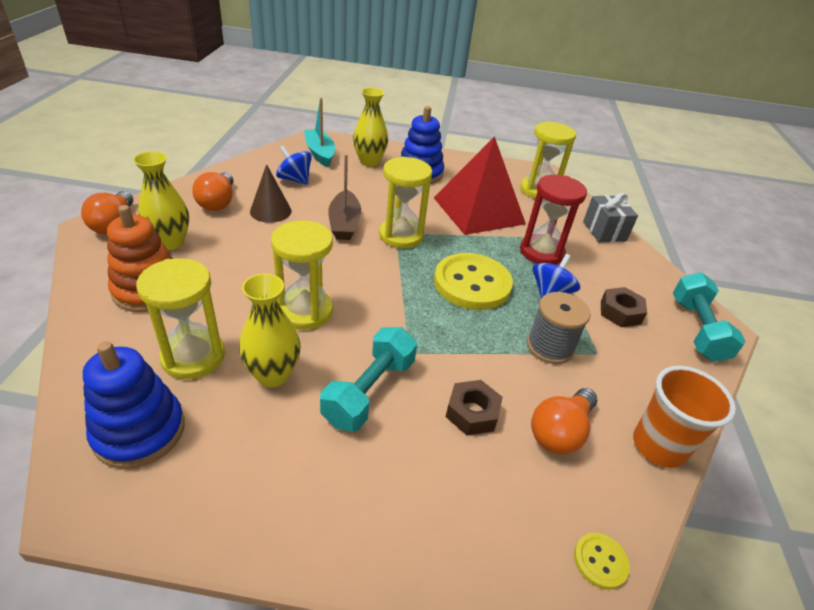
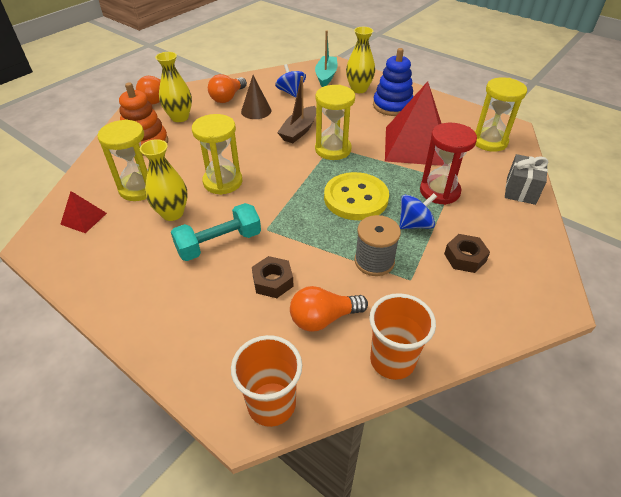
camera: 35 degrees right, 5 degrees up
(139, 431) = (84, 218): blue stacking toy -> red pyramid
(600, 561) = (271, 404): yellow button -> orange cup
(697, 329) = (529, 295): turquoise dumbbell -> none

